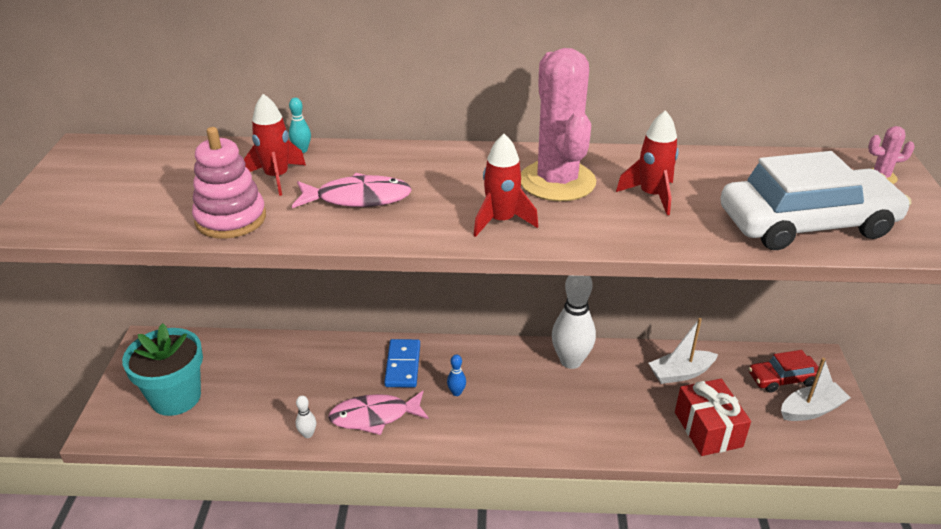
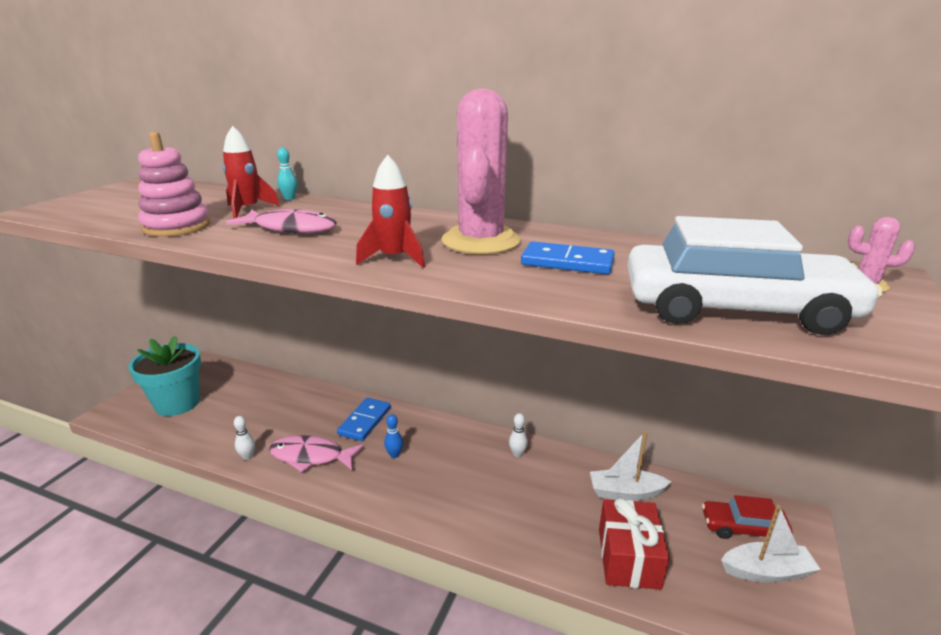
camera: 20 degrees right, 10 degrees down
(571, 361) = (517, 454): white bowling pin -> white bowling pin, size x0.43
(652, 196) = (567, 262): red rocket -> blue domino

